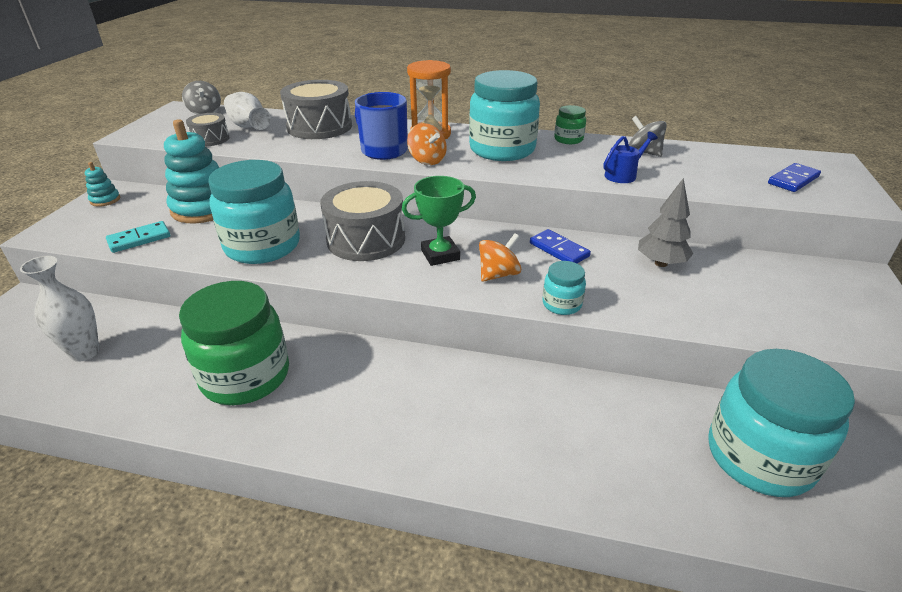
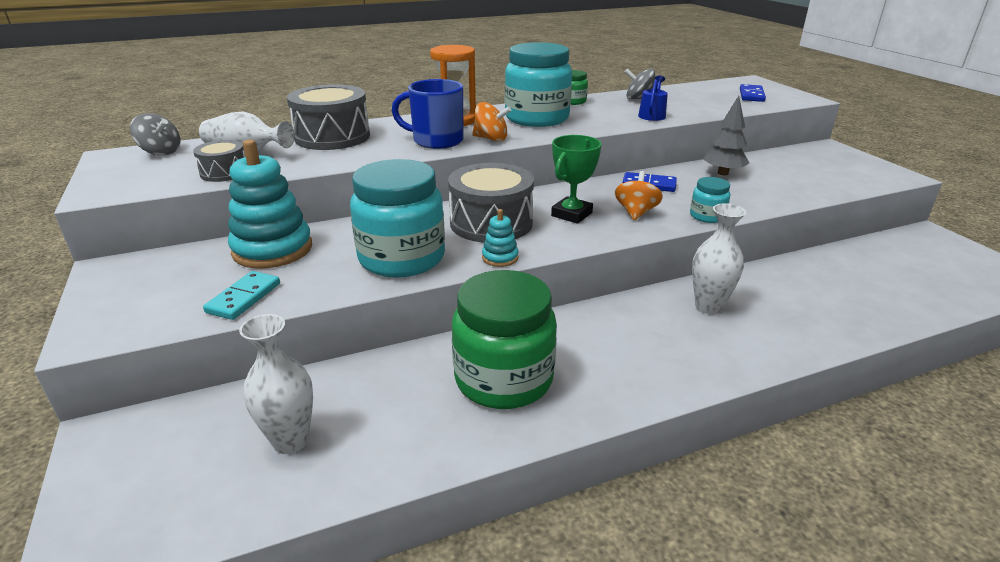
camera: 35 degrees left, 5 degrees down
(105, 200) = (118, 279): turquoise stacking toy -> turquoise stacking toy (500, 258)
(489, 397) = (708, 307): none -> white vase
(759, 457) = (889, 271): turquoise jar -> none

